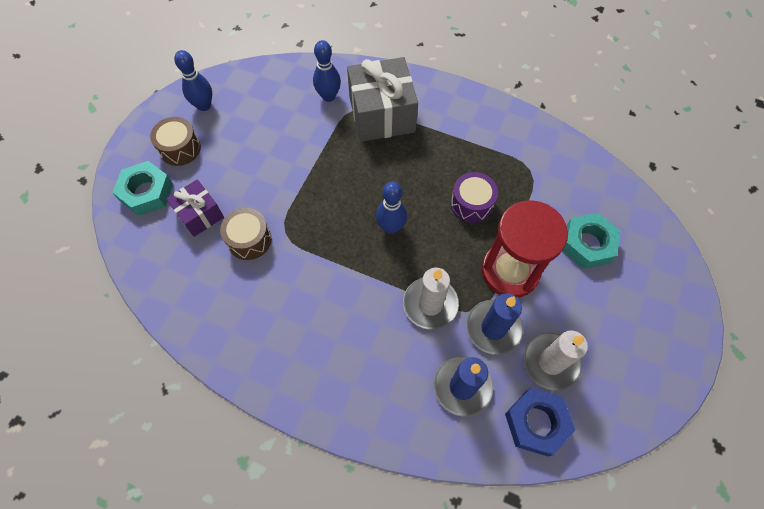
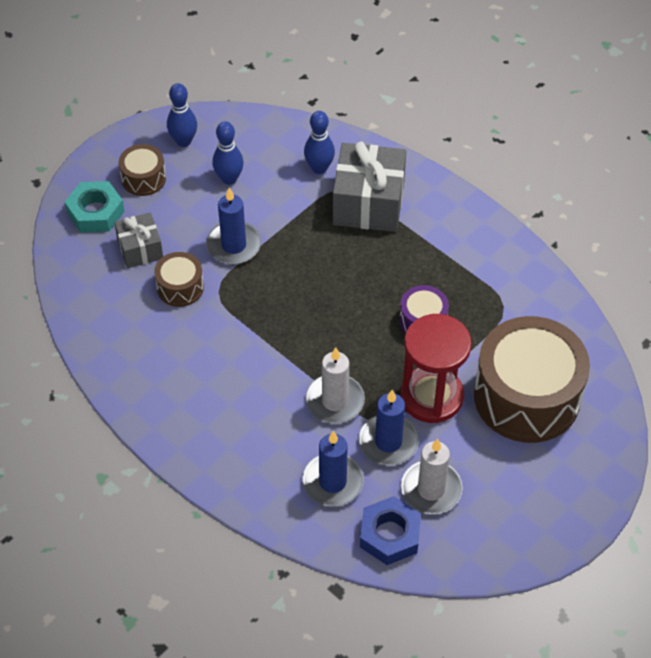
camera: 20 degrees right, 10 degrees down
(200, 215) = (140, 249): purple gift -> grey gift
(282, 185) = (234, 245): none -> blue candle
(391, 227) = (327, 318): blue bowling pin -> blue bowling pin (229, 179)
(587, 244) = (527, 396): turquoise nut -> brown drum

